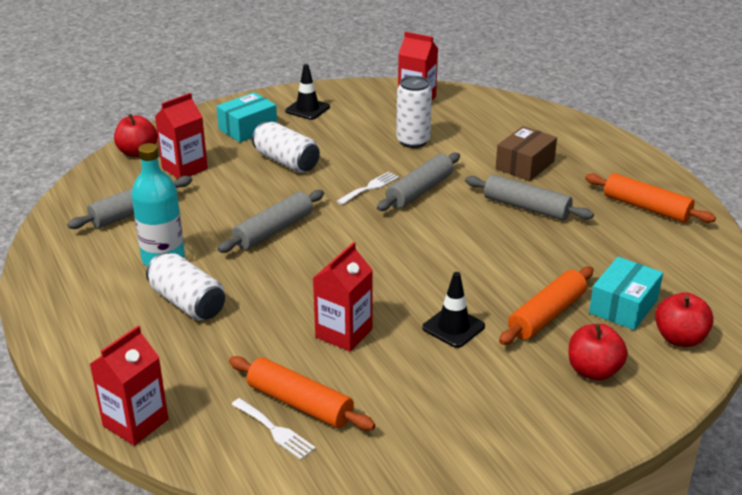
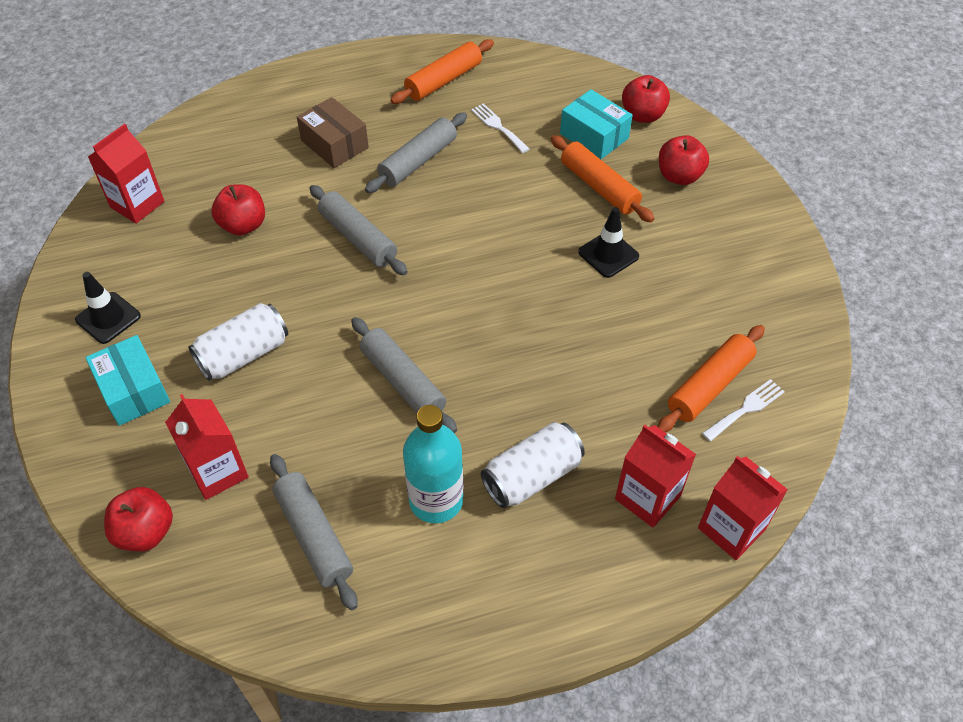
camera: 80 degrees left, 20 degrees up
(344, 333) = (607, 339): red carton -> red carton (647, 497)
(370, 187) = (336, 280): white fork -> white fork (498, 126)
(413, 141) = (243, 225): white can -> red apple

